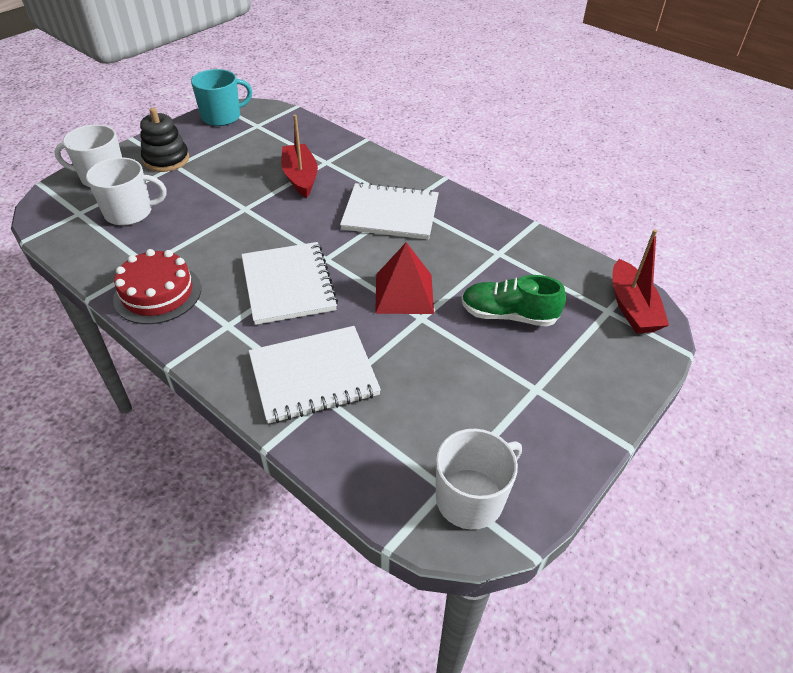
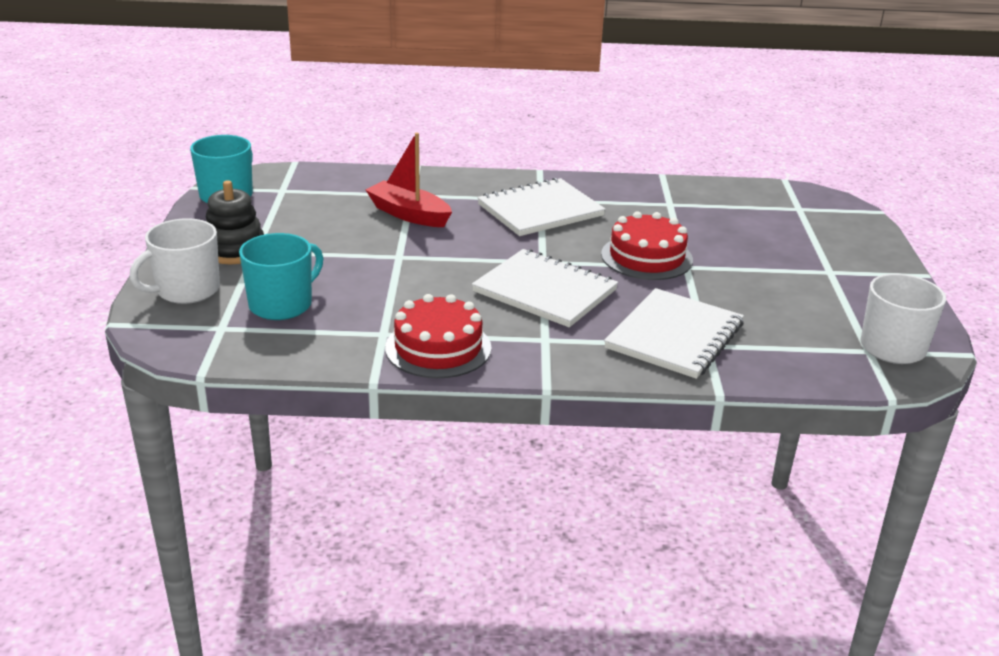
camera: 40 degrees left, 15 degrees down
(130, 212) = (282, 304): white mug -> turquoise mug
(404, 293) = (646, 257): red pyramid -> red cake
(508, 315) = (742, 238): green shoe -> none
(632, 308) = (810, 200): red boat -> none

